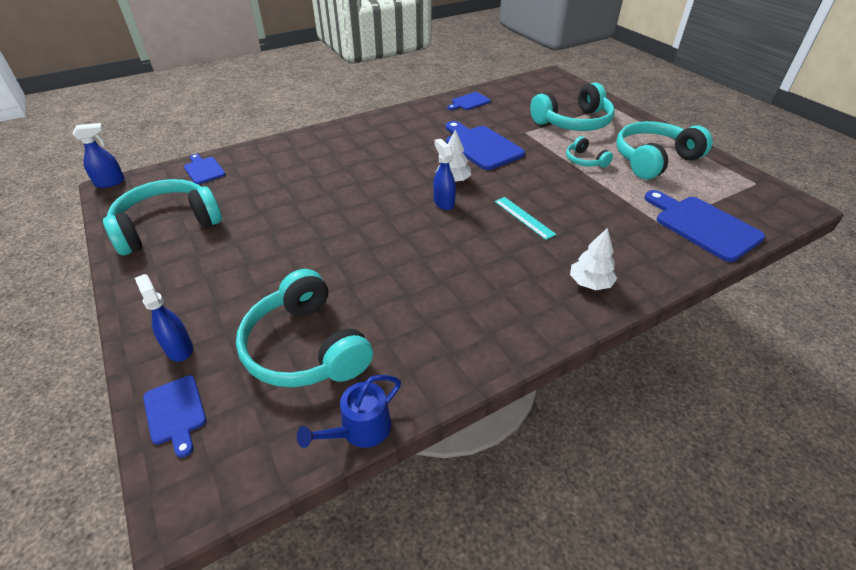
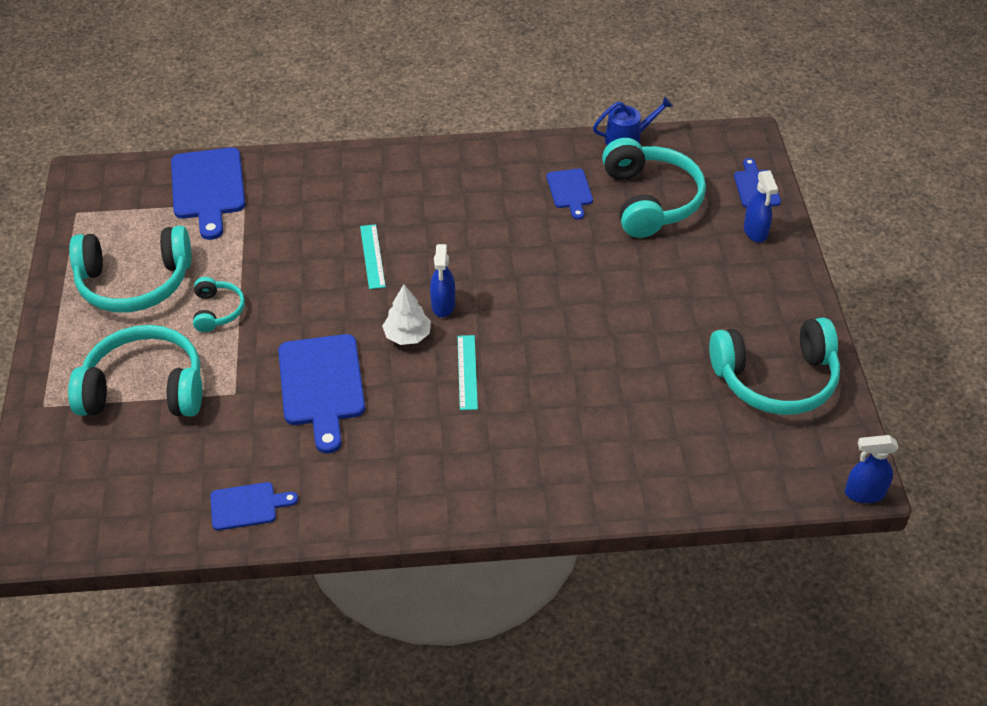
camera: 155 degrees left, 5 degrees up
(203, 170) = (730, 476): blue cutting board -> blue cutting board (570, 191)
(398, 173) = (467, 372): none -> turquoise ruler
(590, 283) = (379, 174): white tree -> none

